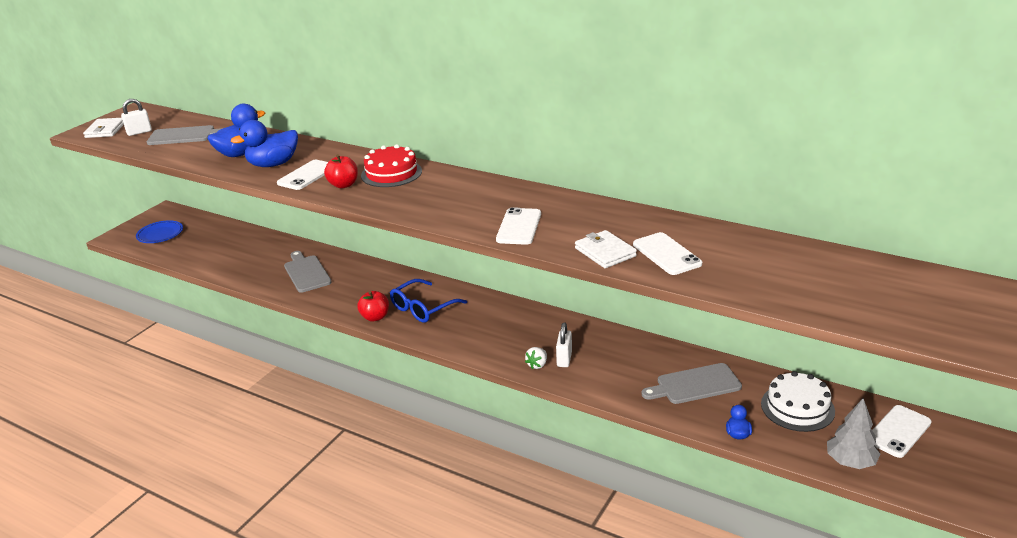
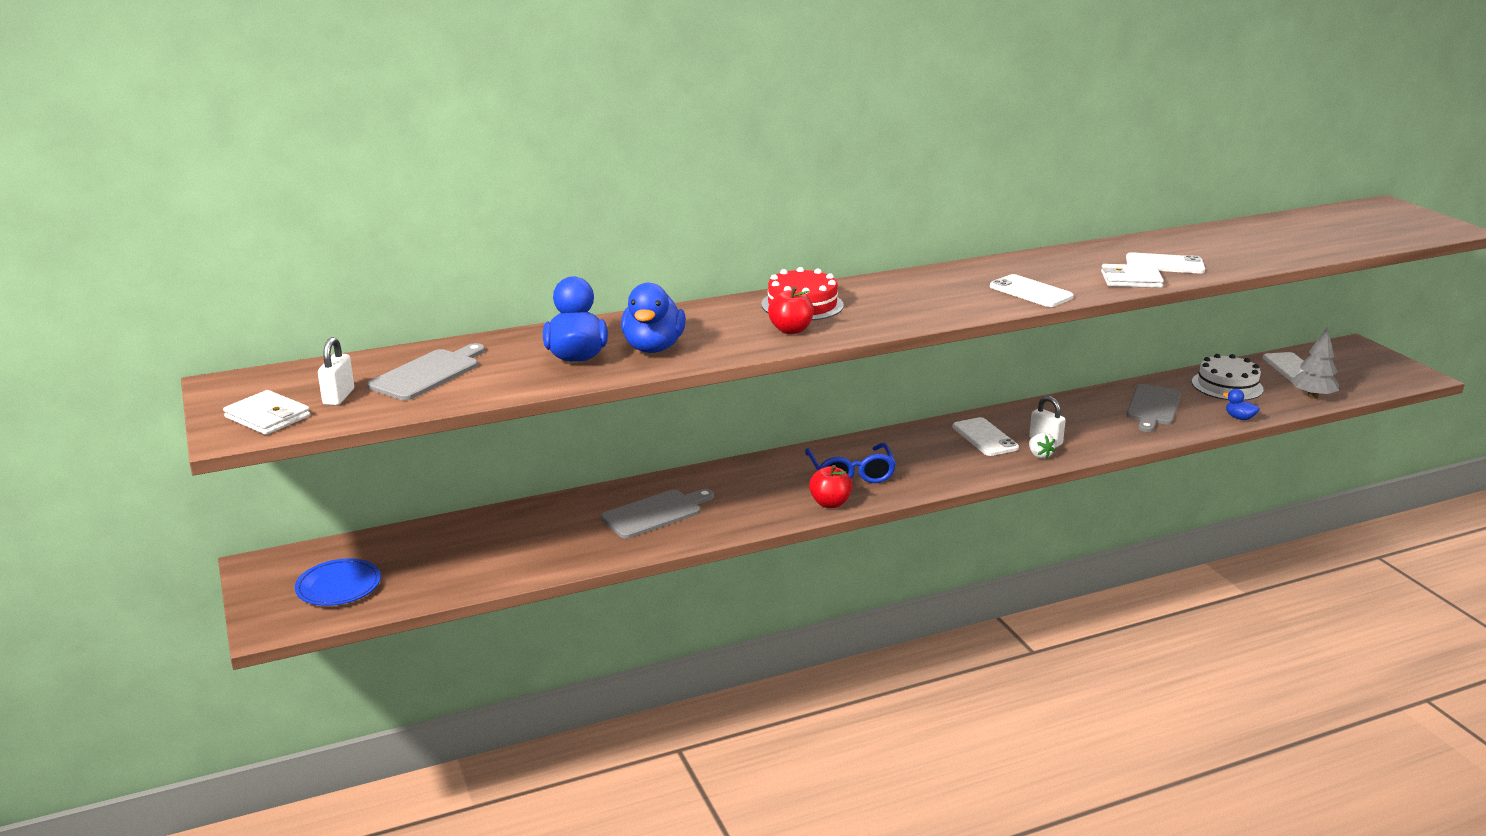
camera: 55 degrees left, 5 degrees down
(306, 273) = (655, 513): grey cutting board -> grey cutting board turned 135 degrees clockwise
(307, 175) = (725, 340): white phone -> white phone (984, 437)

